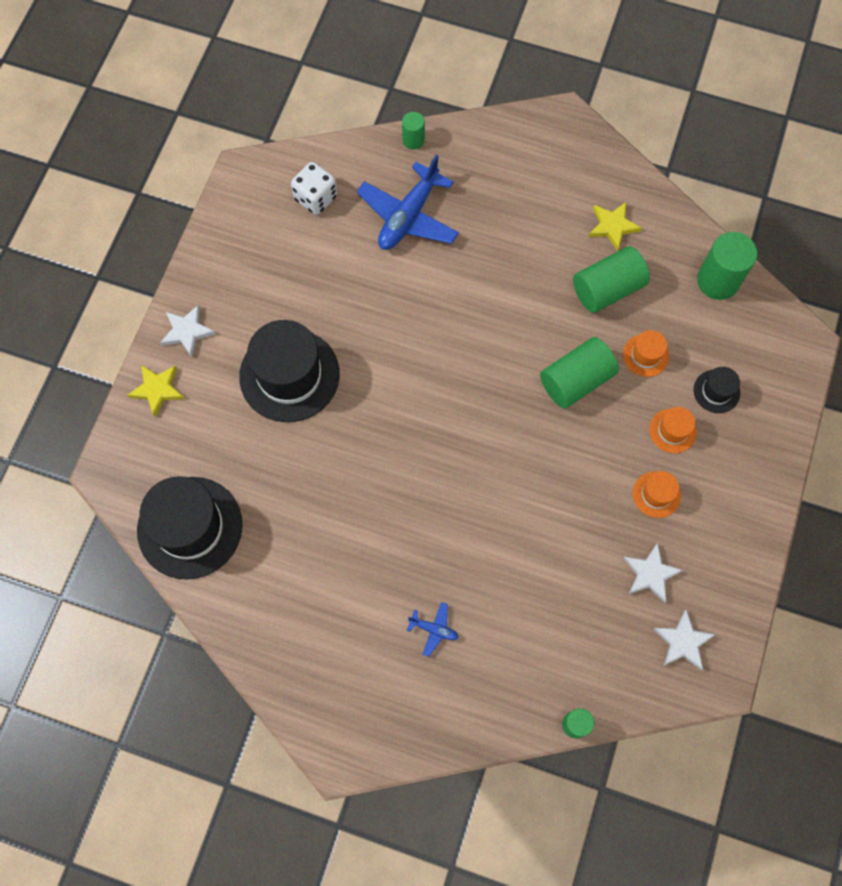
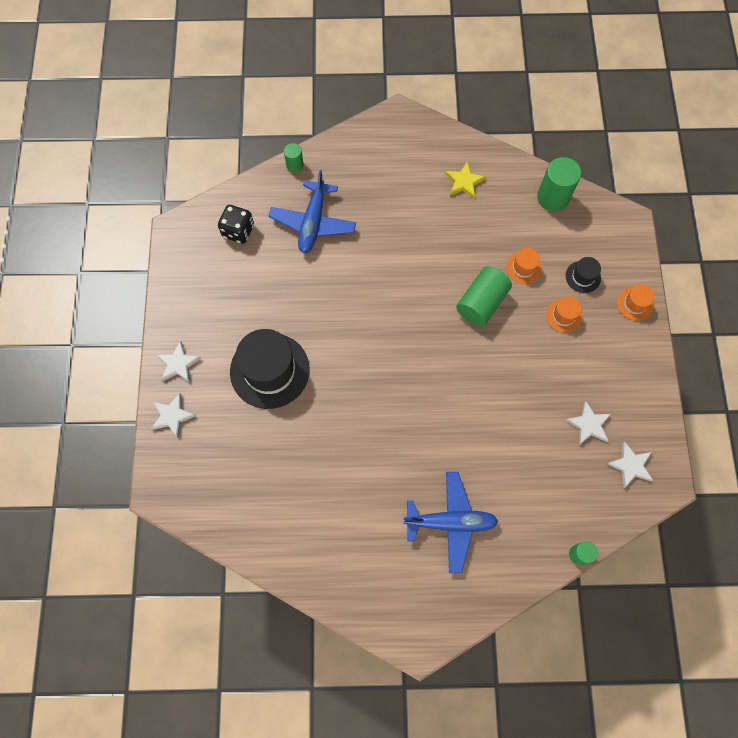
camera: 20 degrees left, 0 degrees up
(157, 389) = (172, 416): yellow star -> white star
(190, 527) = (238, 512): black hat -> none
(316, 198) = (238, 231): white dice -> black dice
(433, 629) = (450, 522): blue plane -> blue plane, size x2.26
(607, 289) = (478, 229): green cylinder -> none
(656, 494) = (570, 365): orange hat -> orange hat (635, 304)

